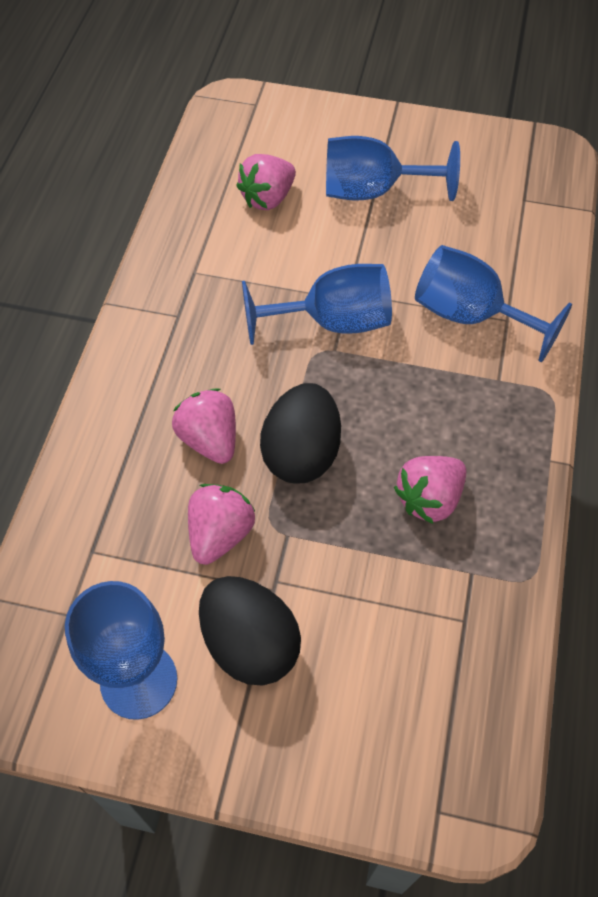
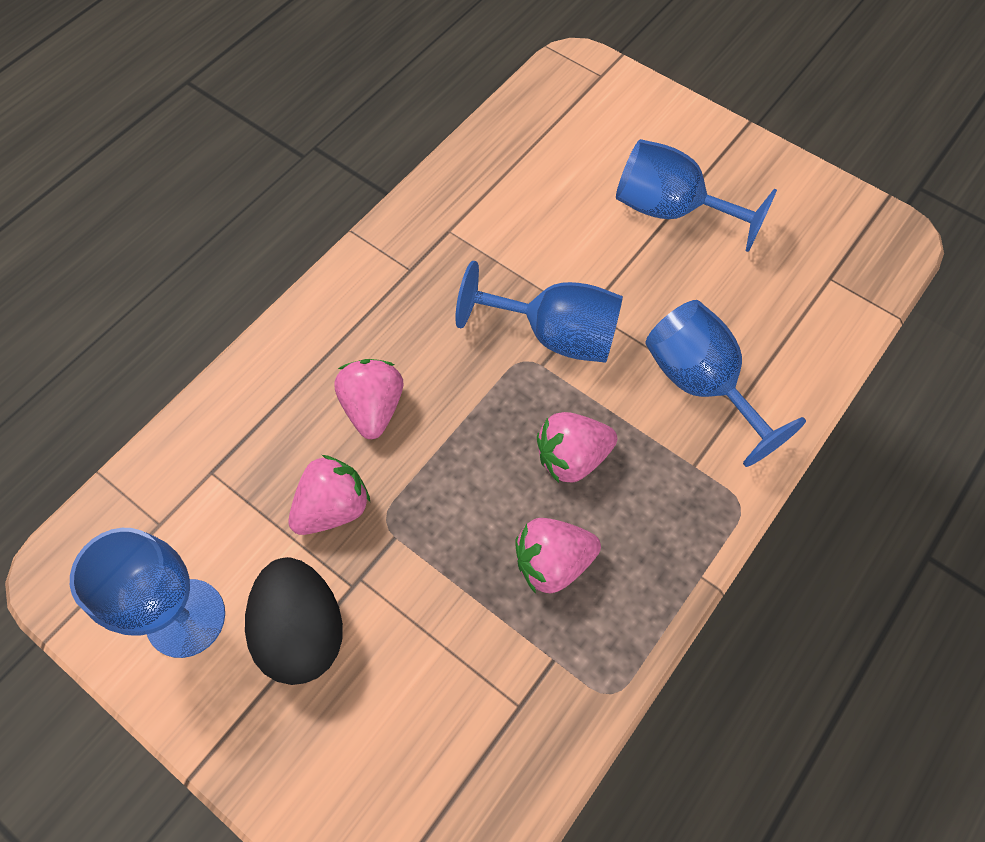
camera: 25 degrees right, 5 degrees up
(268, 198) = (560, 180): pink strawberry -> pink strawberry (572, 457)
(301, 453) = (452, 459): black egg -> none

